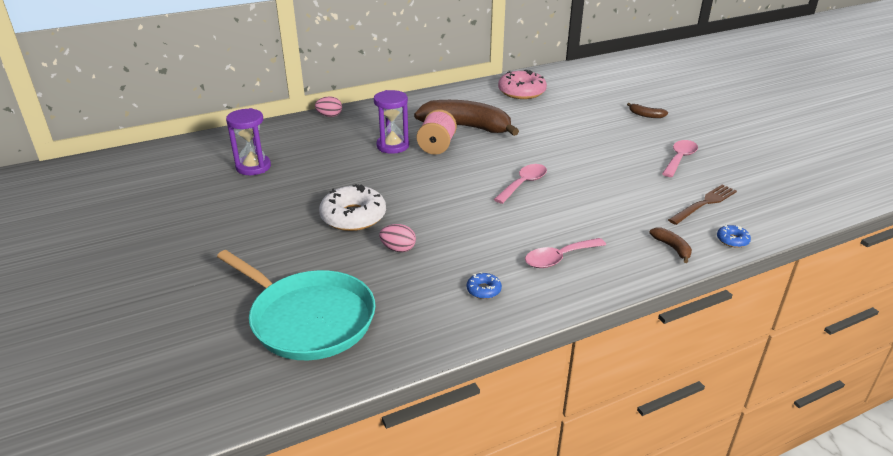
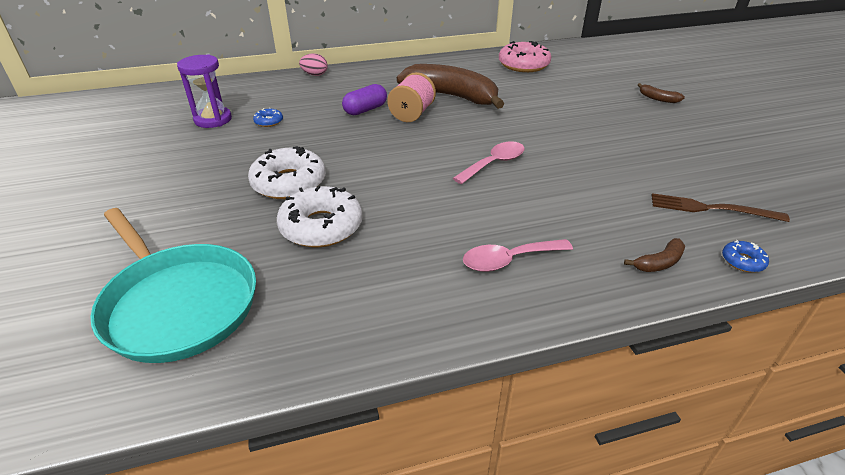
camera: 10 degrees right, 5 degrees up
(393, 146) = (365, 110): purple hourglass -> purple capsule
(398, 249) = (321, 226): pink egg -> white donut
(483, 290) = (401, 292): blue donut -> blue donut (269, 121)
(672, 248) = (659, 263): brown banana -> brown banana turned 75 degrees clockwise
(679, 159) = (689, 151): pink spoon -> none
(704, 204) = (711, 209): brown fork -> brown fork turned 135 degrees counterclockwise

